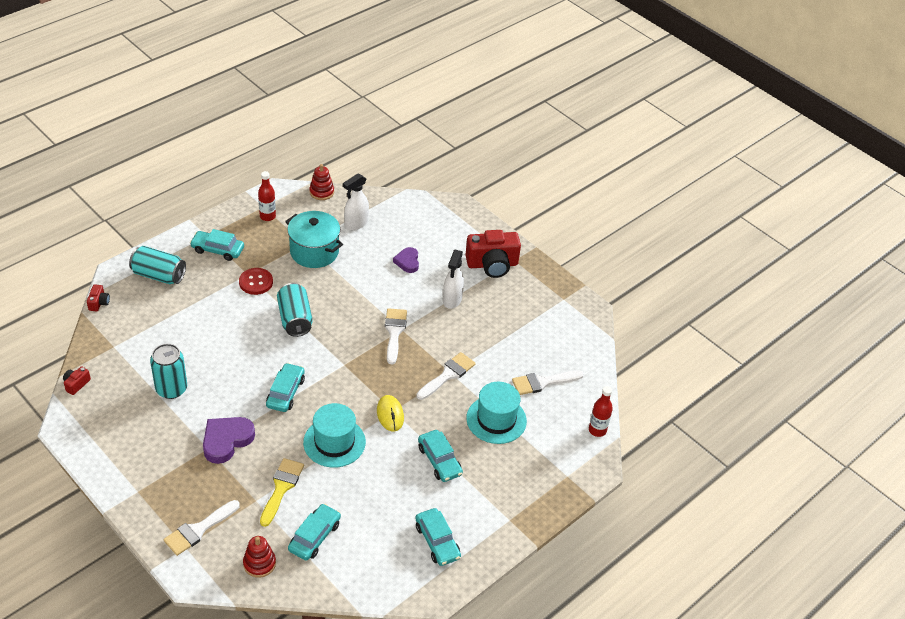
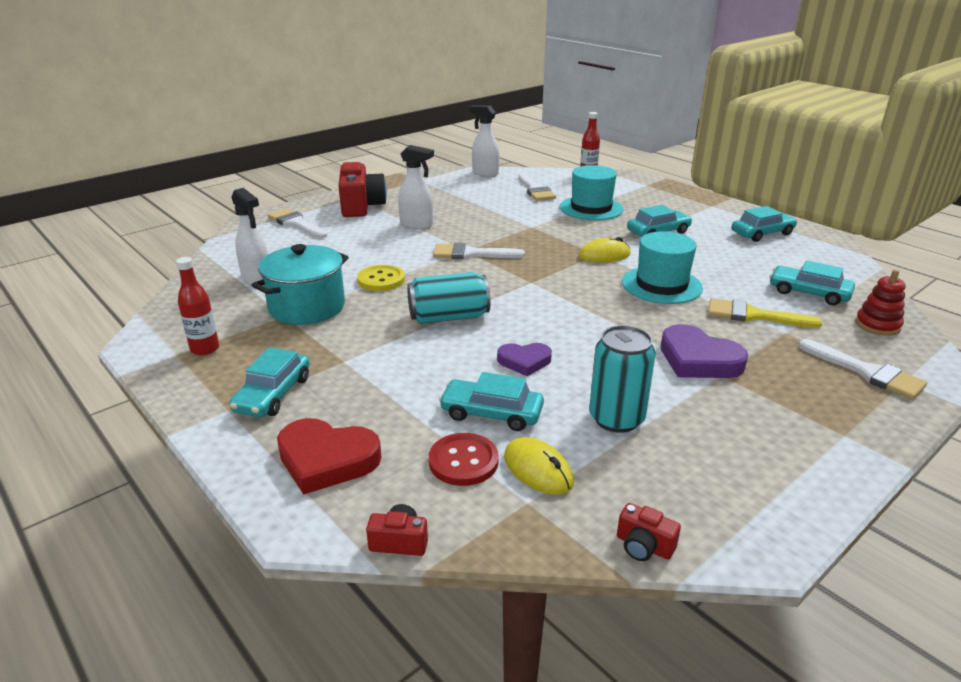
camera: 85 degrees left, 15 degrees down
(135, 352) = (538, 470): none -> yellow mouse
(159, 275) = (327, 460): turquoise can -> red heart
(256, 282) = (365, 352): red button -> red button (463, 461)
(285, 392) = (591, 319): turquoise car -> turquoise car (491, 413)
(321, 192) = (169, 305): red stacking toy -> none
(351, 284) = (381, 280): none -> yellow button
(407, 262) = (345, 247): purple heart -> purple heart (524, 361)
(448, 375) = (535, 228): white brush -> white brush (296, 223)
(587, 347) = (485, 173): none -> white spray bottle

